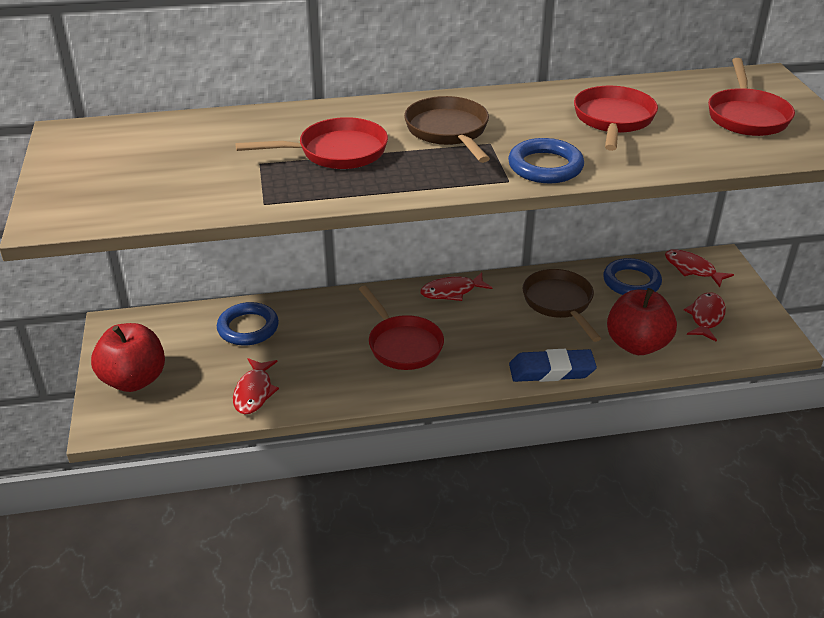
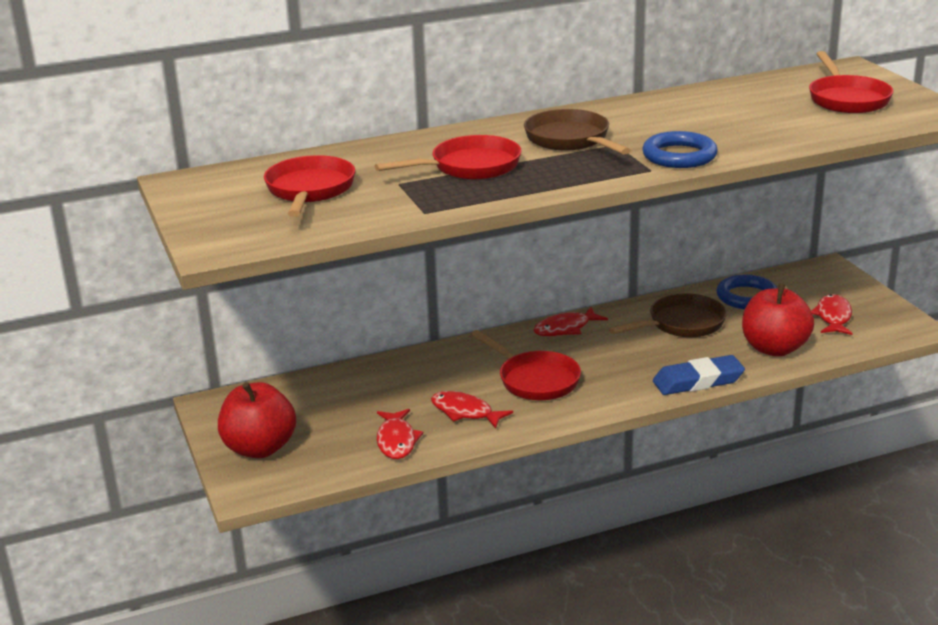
camera: 10 degrees left, 10 degrees down
(248, 328) = (362, 387): blue ring -> none
(559, 303) = (681, 324): brown pan -> brown pan turned 90 degrees clockwise
(613, 120) = (724, 115): red pan -> red pan (309, 190)
(692, 269) = (804, 279): red fish -> red fish (465, 412)

